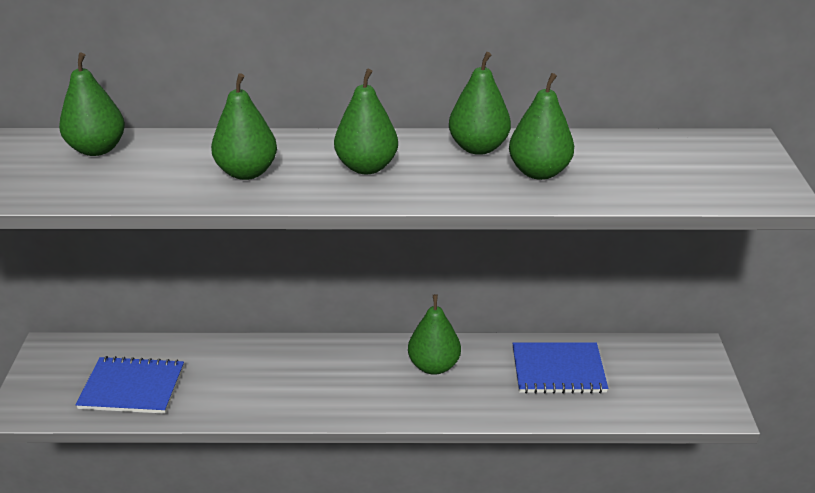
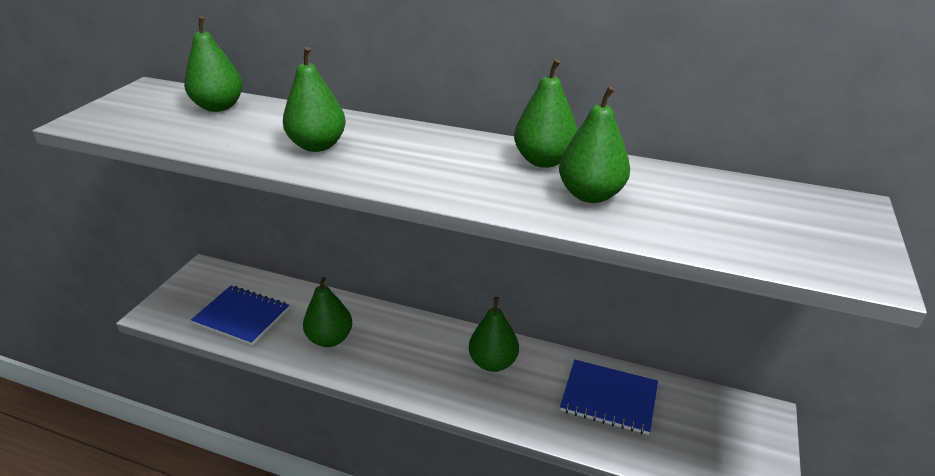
camera: 20 degrees right, 0 degrees up
(366, 167) = (425, 160): green pear -> green pear (330, 339)

